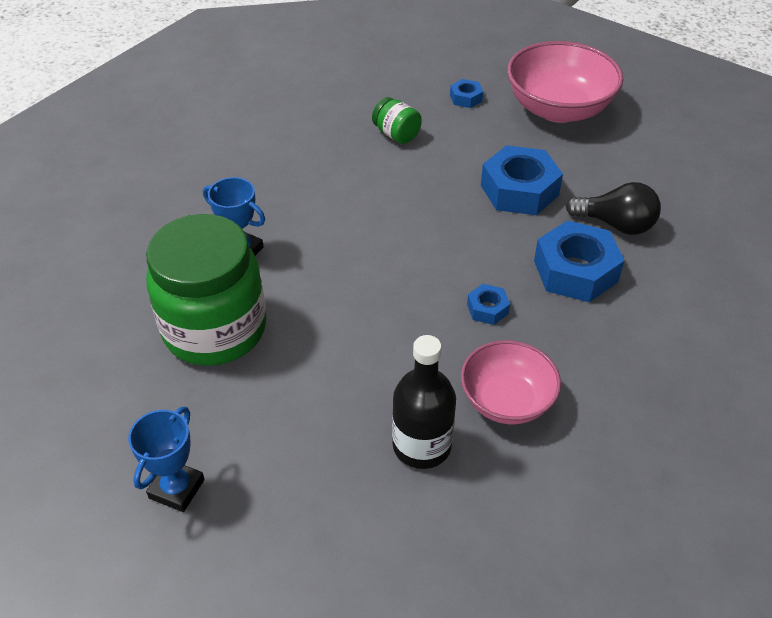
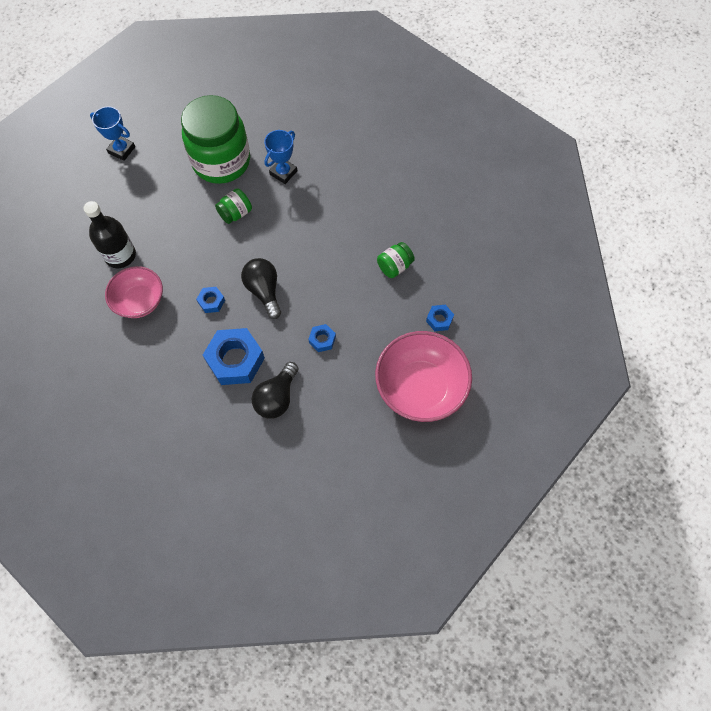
camera: 95 degrees right, 20 degrees up
(322, 299) = (236, 213): none -> green jar
(457, 252) = (264, 291): none -> black light bulb
(519, 190) = (322, 340): blue nut -> blue nut, size x0.48

